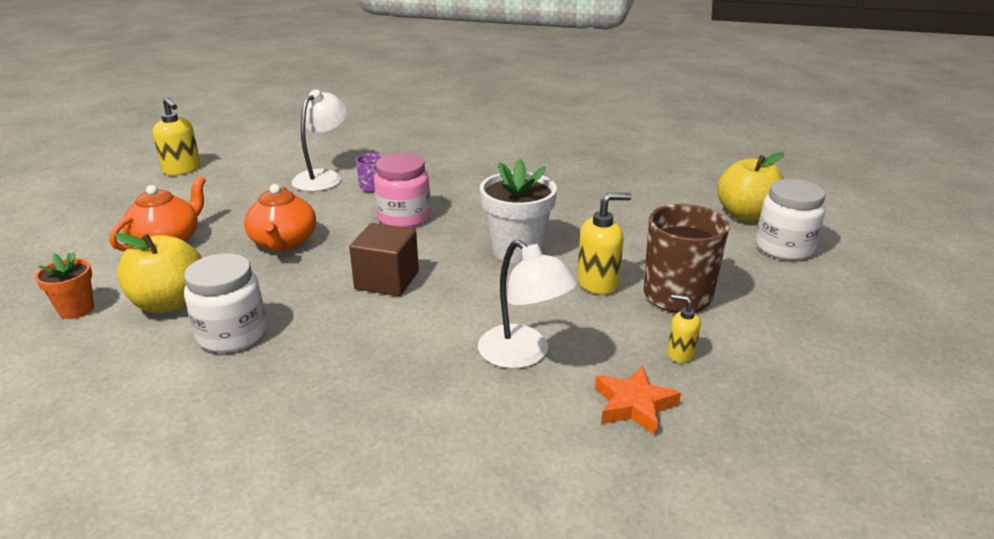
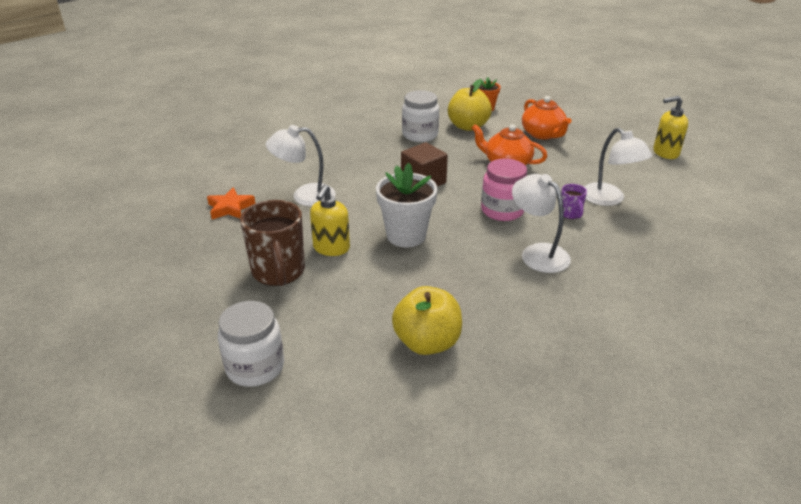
camera: 125 degrees right, 5 degrees up
(461, 186) = (537, 253): none -> white lamp
(680, 353) = (237, 240): yellow soap dispenser -> none
(746, 215) = (322, 387): yellow apple -> yellow apple (427, 342)

